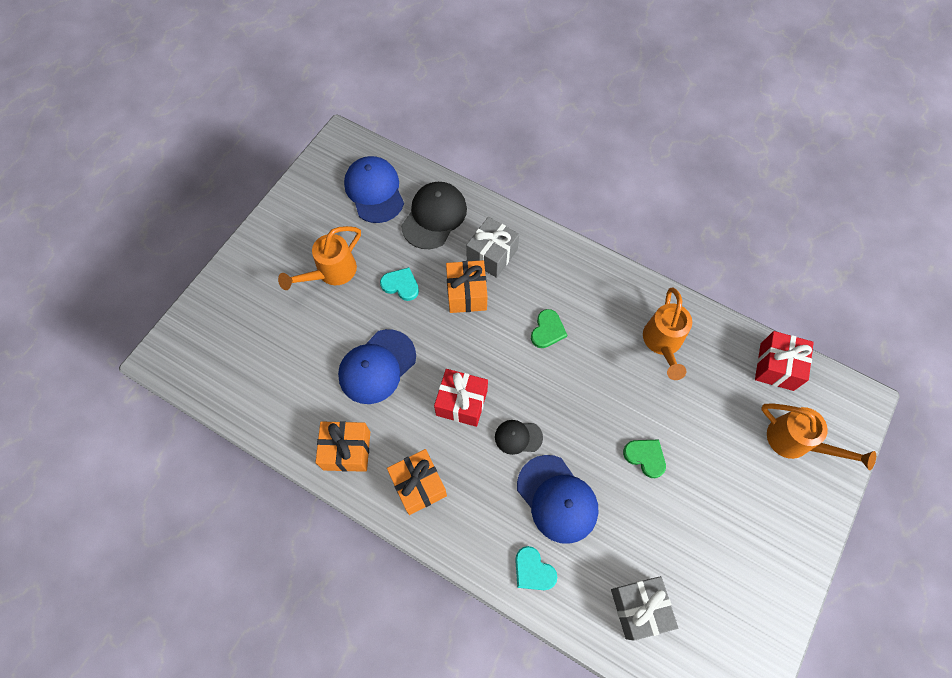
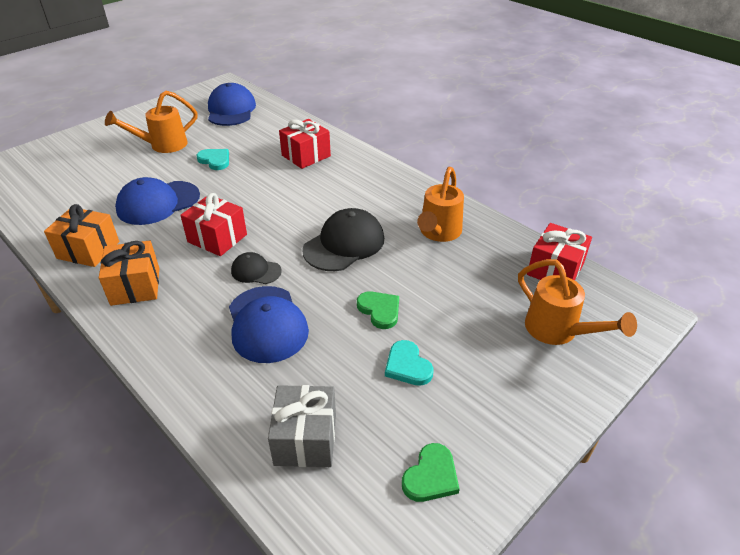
camera: 15 degrees right, 25 degrees down
(434, 217) = (270, 129): black cap -> black cap (344, 244)
(466, 294) = (268, 174): orange gift -> none
(492, 255) = (306, 156): grey gift -> red gift
(533, 570) = (205, 377): turquoise heart -> turquoise heart (407, 366)
(547, 330) = (328, 206): green heart -> green heart (431, 476)

